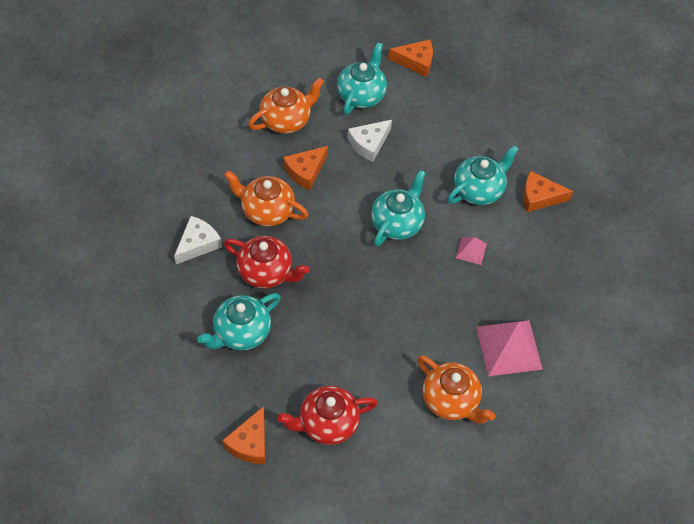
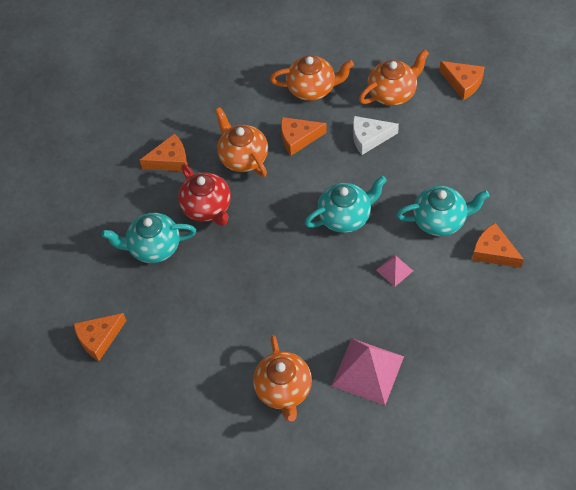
camera: 40 degrees right, 0 degrees up
(198, 244) = (170, 160): white cheese -> orange cheese
(327, 423) = (169, 355): red teapot -> none
(361, 95) = (392, 93): turquoise teapot -> orange teapot

